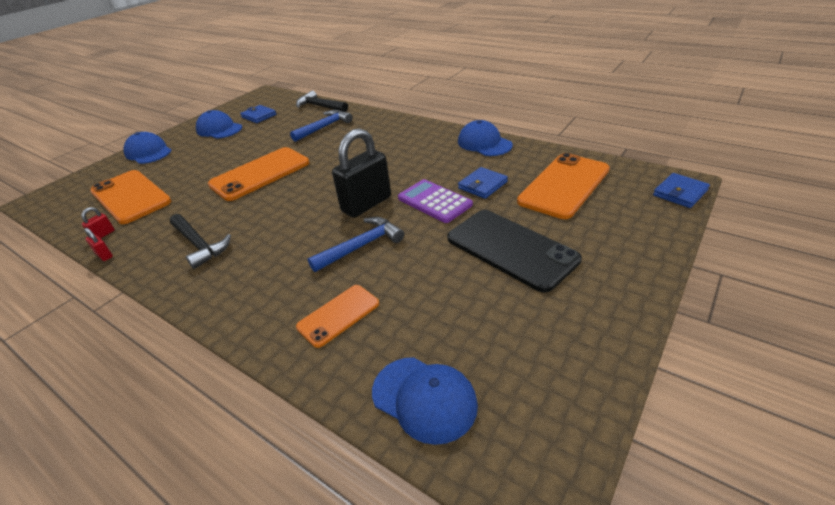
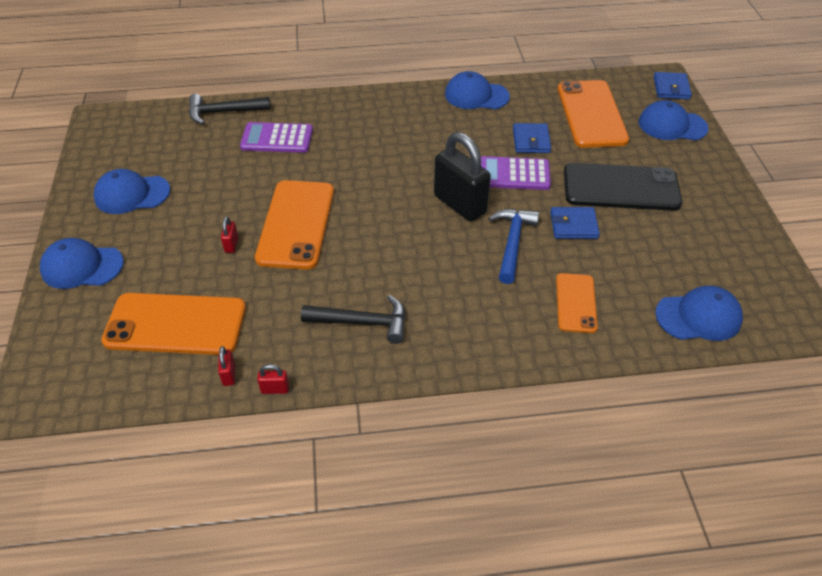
camera: 45 degrees left, 10 degrees up
(216, 170) = (231, 245): none -> red padlock
(259, 116) = (158, 155): blue wallet -> blue wallet (573, 225)
(324, 127) = (277, 138): blue hammer -> purple calculator
(366, 204) = (460, 204): black padlock -> black padlock turned 45 degrees counterclockwise
(638, 222) = (672, 125): none -> blue cap

